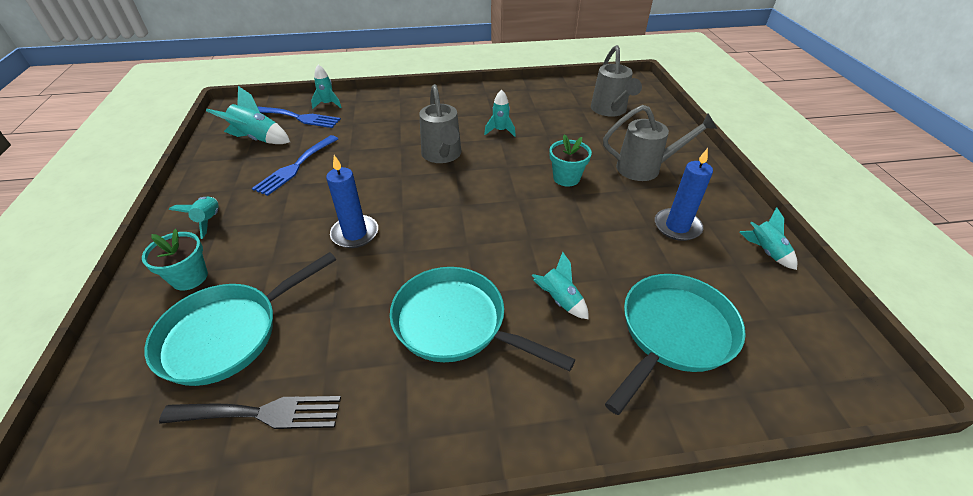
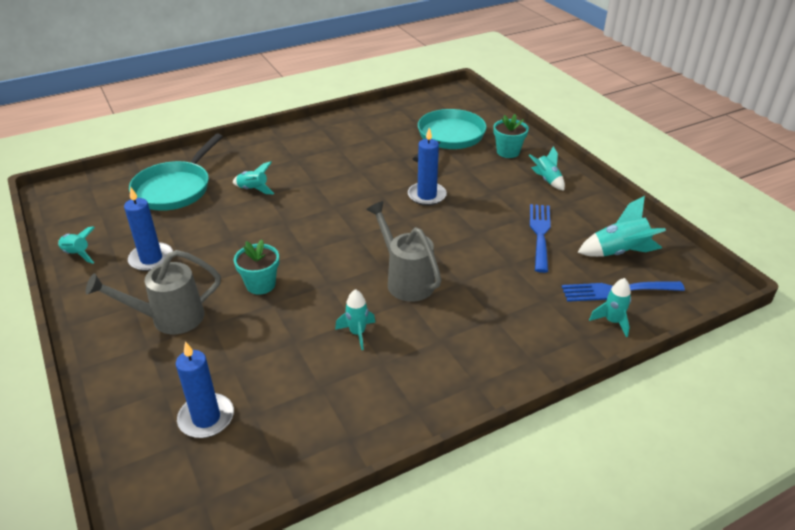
camera: 160 degrees right, 5 degrees down
(261, 413) = (397, 121): black fork -> none
(456, 323) = (318, 166): turquoise pan -> none
(610, 110) = (206, 418): grey watering can -> blue candle

